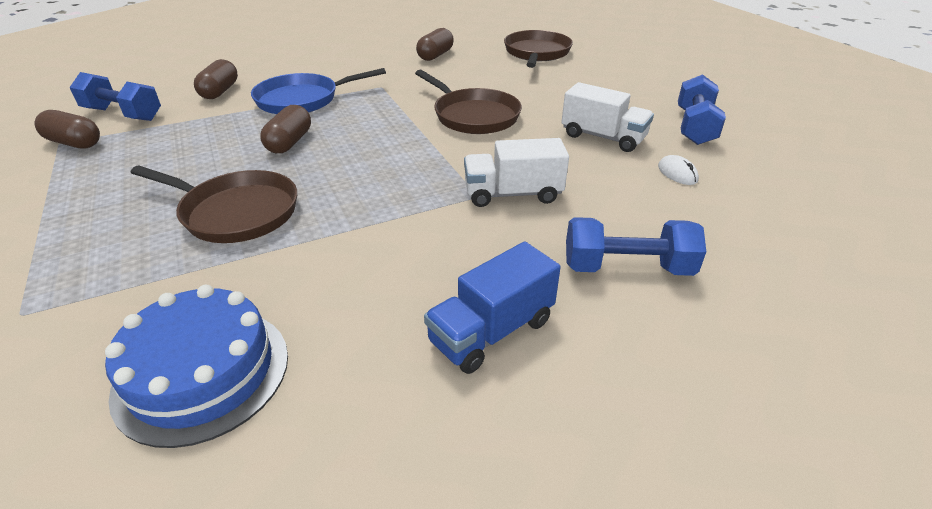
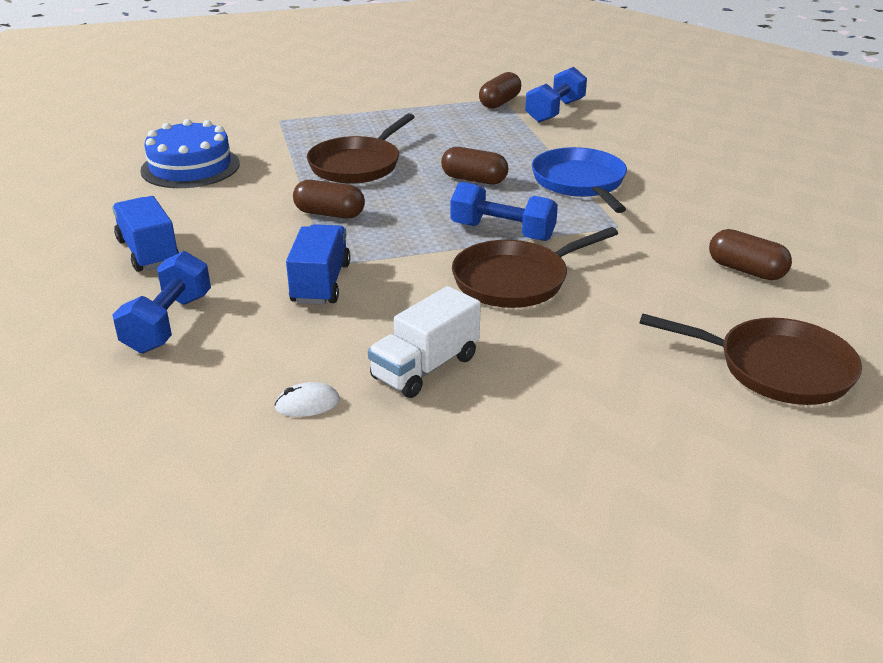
camera: 100 degrees right, 5 degrees down
(220, 91) = (607, 143): brown capsule -> brown capsule (329, 214)
(513, 194) = (321, 283): white truck -> blue truck
(694, 127) = (432, 466): blue dumbbell -> blue dumbbell (502, 232)

